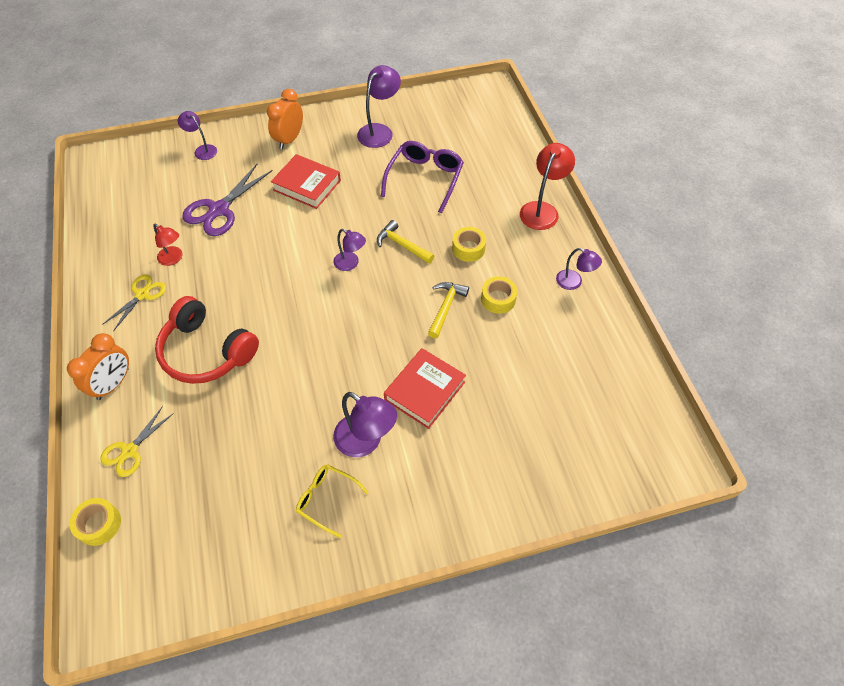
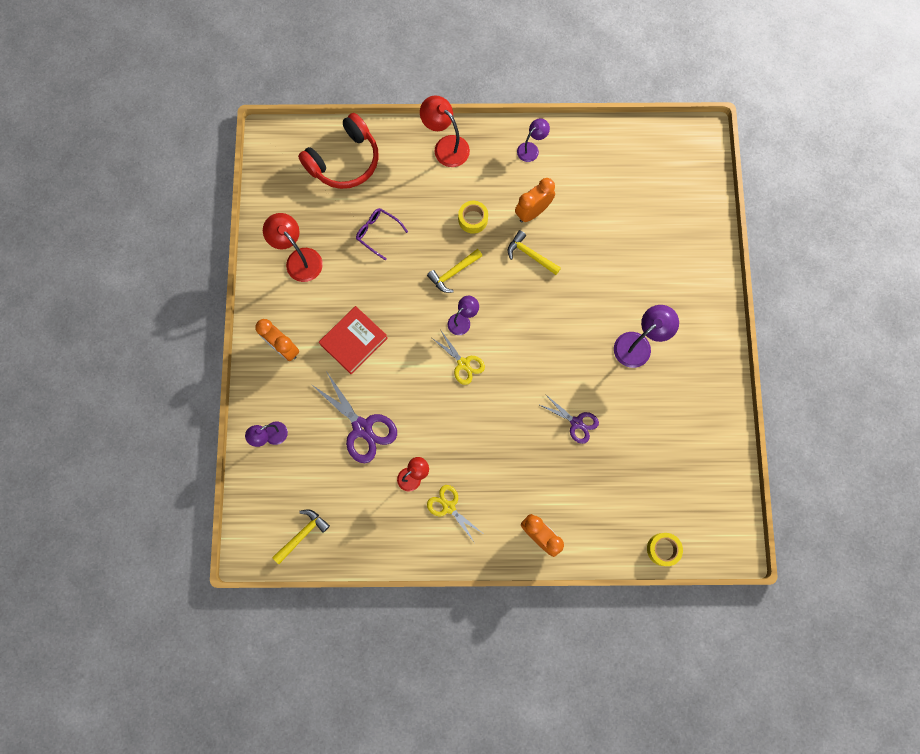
camera: 75 degrees left, 20 degrees up
(109, 190) = (302, 534): none -> yellow hammer
(130, 451) = (606, 524): yellow scissors -> yellow scissors (463, 364)
(206, 352) = (526, 455): red headphones -> red headphones (345, 161)
(253, 394) = (576, 422): none -> purple scissors
(326, 499) = (678, 382): yellow glasses -> none
(379, 131) = (299, 259): purple lamp -> red lamp
(424, 391) = (605, 291): red book -> none
(425, 178) = (377, 233): purple glasses -> purple glasses, size x0.62
(498, 299) = (532, 212): yellow tape -> orange clock

